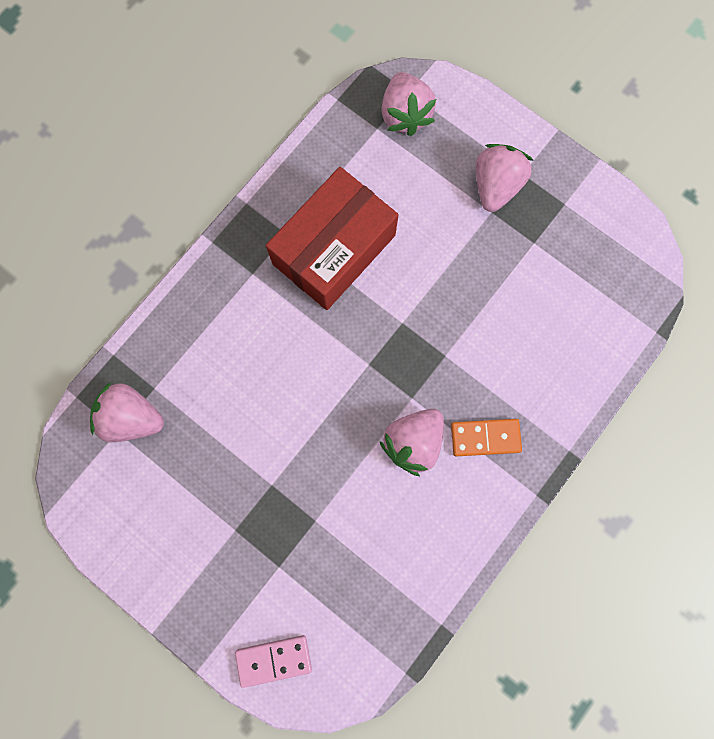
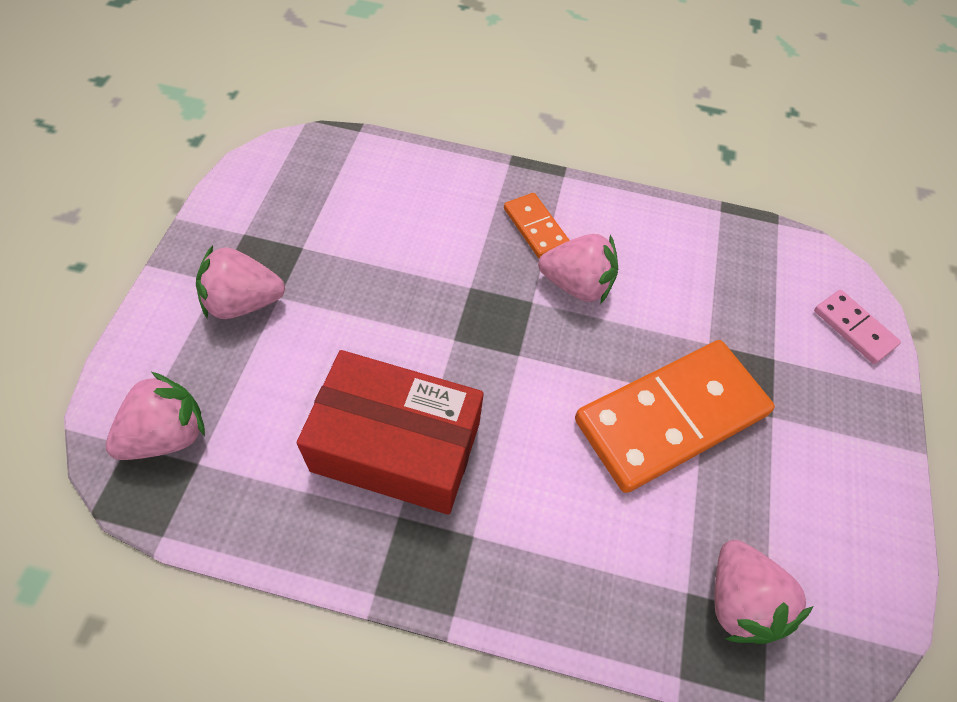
camera: 120 degrees left, 20 degrees down
(269, 450) = (671, 417): none -> orange domino

